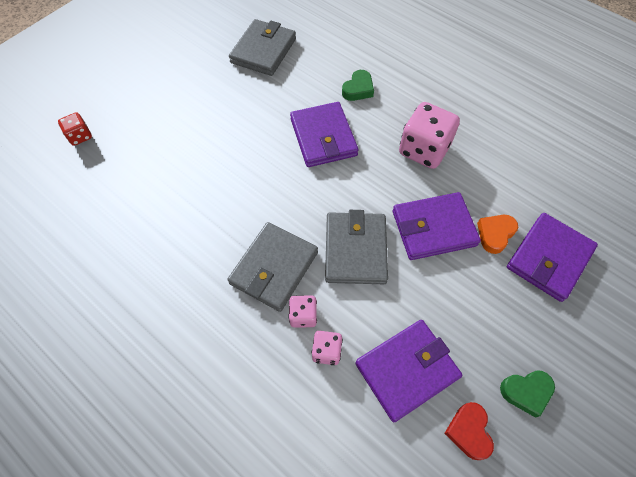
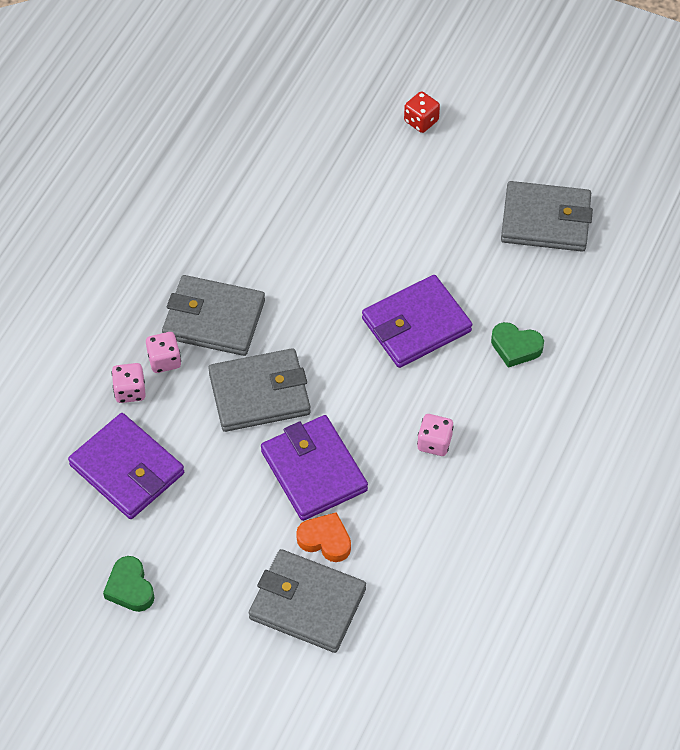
camera: 75 degrees right, 5 degrees down
(80, 136) = (332, 79): red dice -> red dice (421, 121)
(424, 150) = (434, 443): pink dice -> pink dice, size x0.51
(469, 431) = (76, 536): red heart -> none
(548, 258) = (307, 603): purple wallet -> grey wallet

